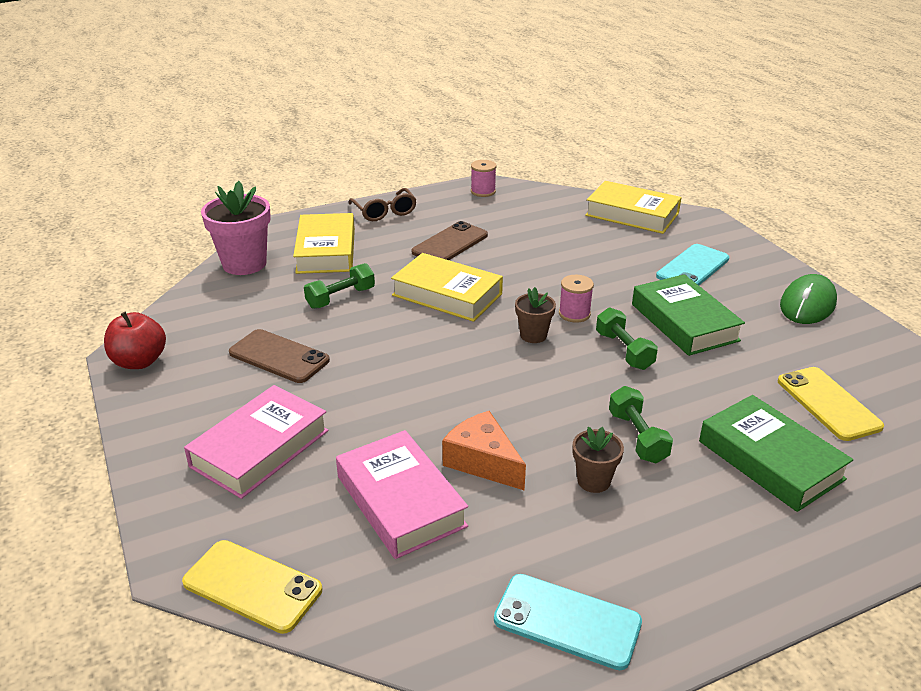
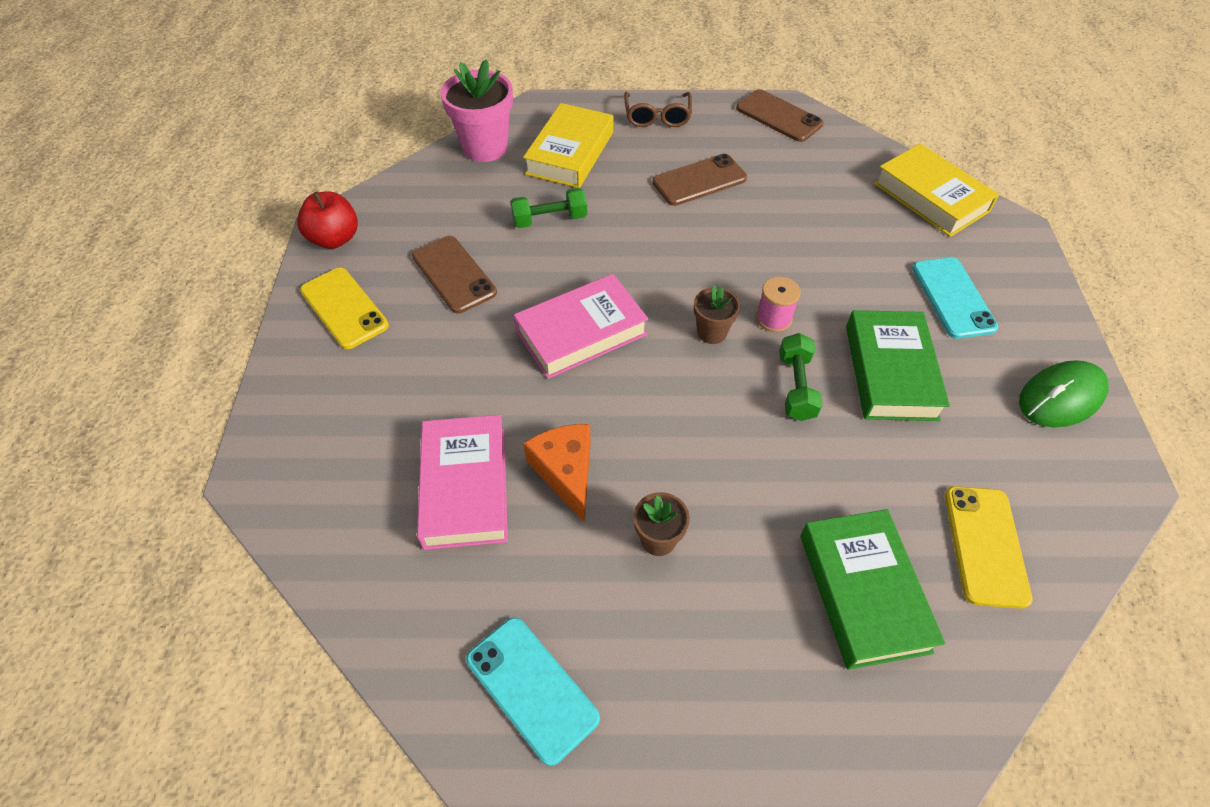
camera: 25 degrees right, 20 degrees up
(252, 586) = (294, 525): yellow phone -> yellow phone (344, 308)
(260, 448) = (380, 377): pink book -> pink book (581, 333)
(447, 295) = (655, 249): yellow book -> none
(483, 191) = (778, 116): pink spool -> brown phone
(637, 437) = (737, 504): green dumbbell -> none
(693, 268) = (953, 298): turquoise phone -> turquoise phone turned 75 degrees counterclockwise

